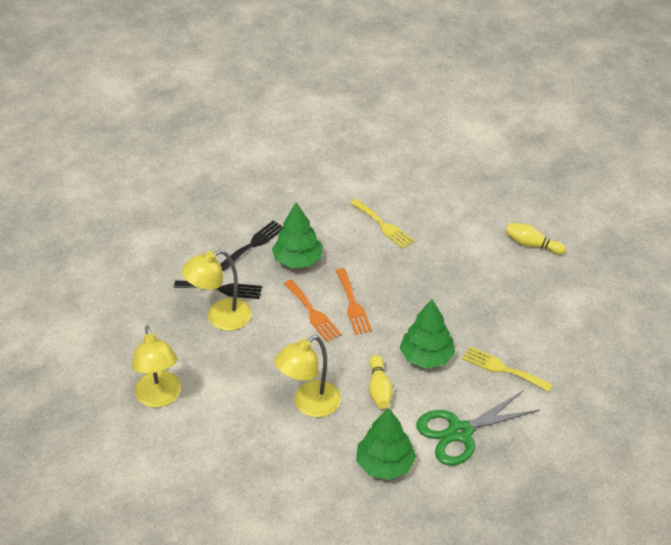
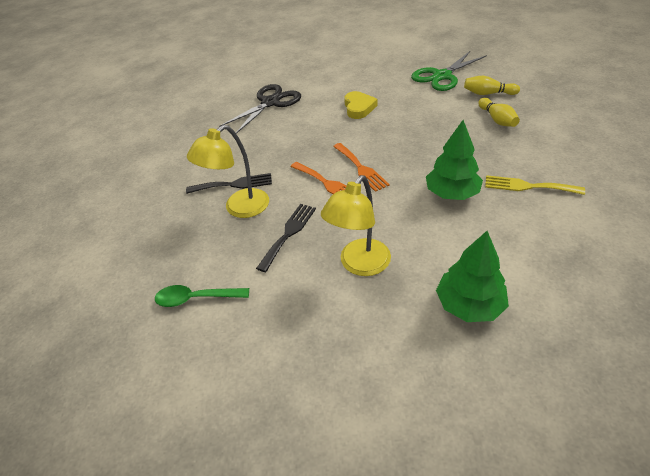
camera: 10 degrees left, 0 degrees up
(160, 397) = (196, 298): yellow lamp -> green spoon
(253, 244) = (251, 144): black fork -> black fork (289, 233)
(291, 191) = (270, 103): none -> black scissors
(297, 260) = (295, 147): green tree -> none
(379, 389) = (423, 232): yellow bowling pin -> yellow bowling pin (497, 119)
(383, 225) = (359, 108): yellow fork -> yellow heart
(460, 432) = (526, 252): green scissors -> green scissors (442, 76)

